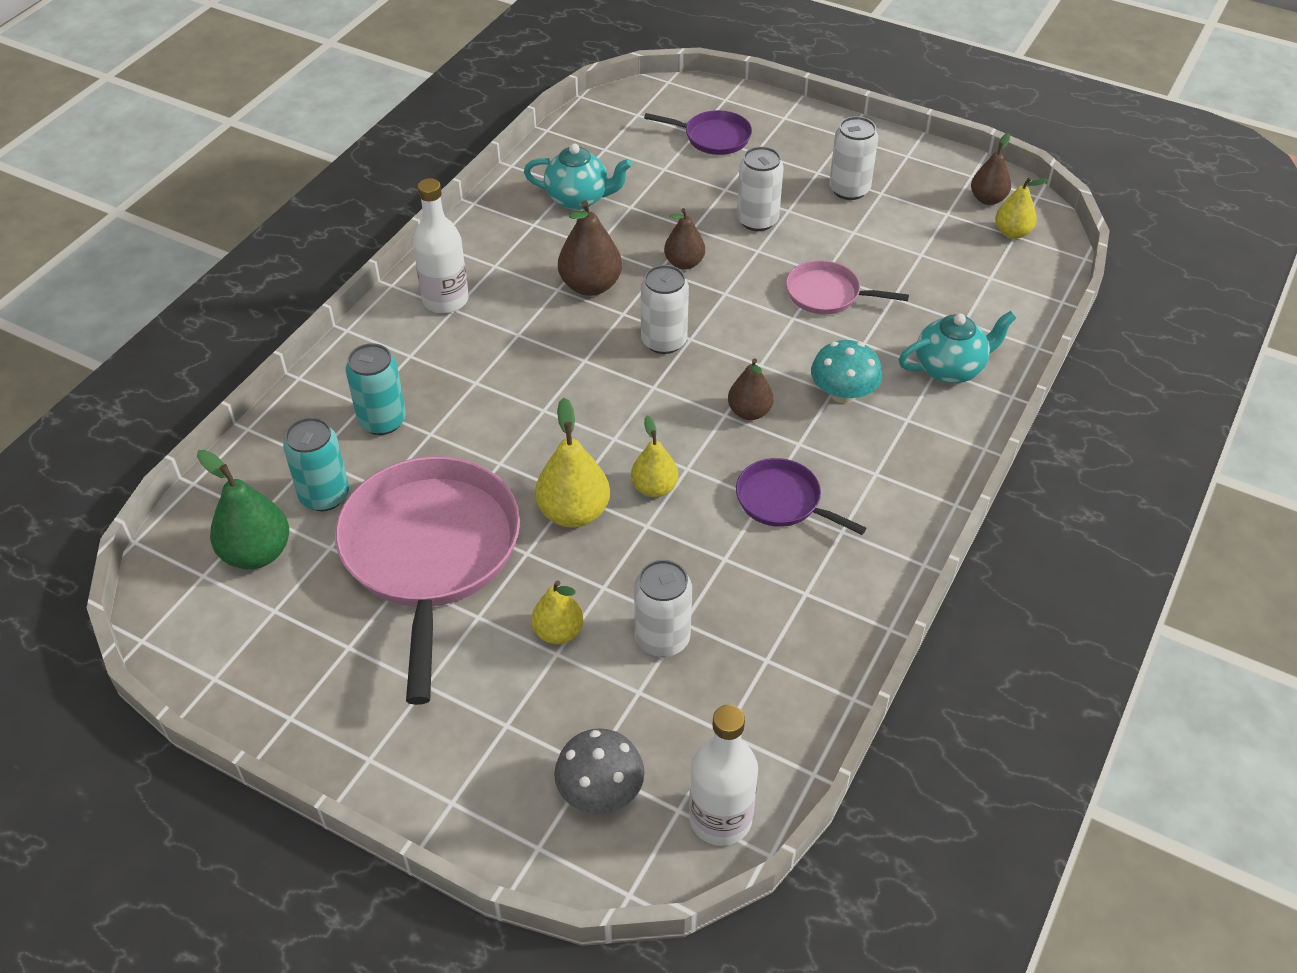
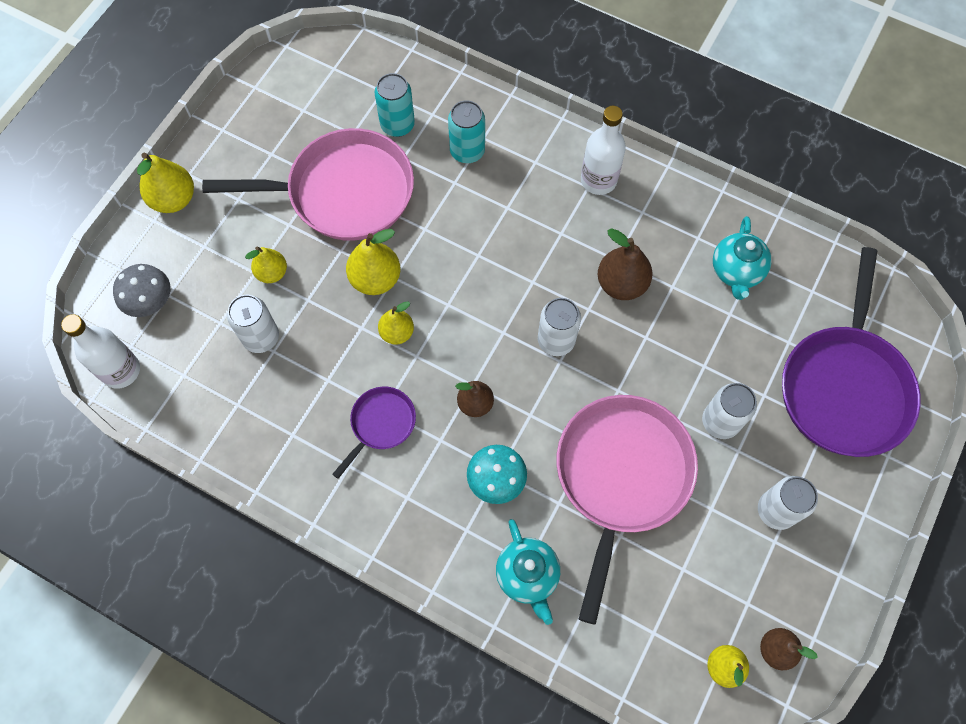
camera: 90 degrees right, 20 degrees up
(256, 553) = (349, 94): green pear -> none
(415, 776) = (174, 199): none -> yellow pear
(684, 263) = (655, 357): brown pear -> none
(713, 137) = (844, 387): purple pan -> purple pan, size x2.09
(827, 294) = (621, 477): pink pan -> pink pan, size x2.09

